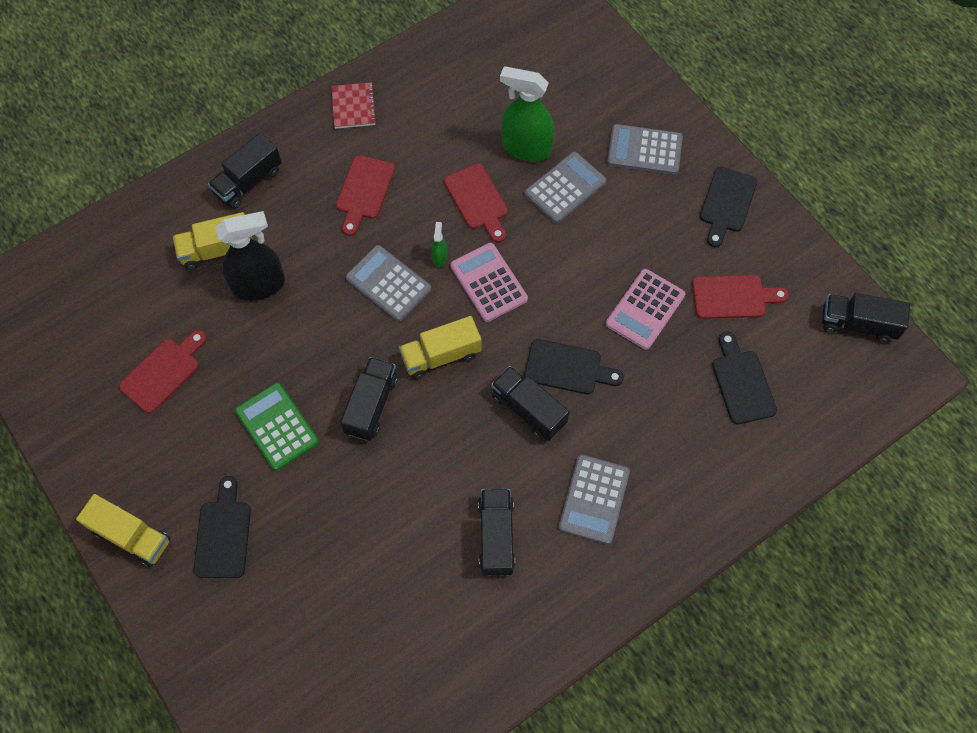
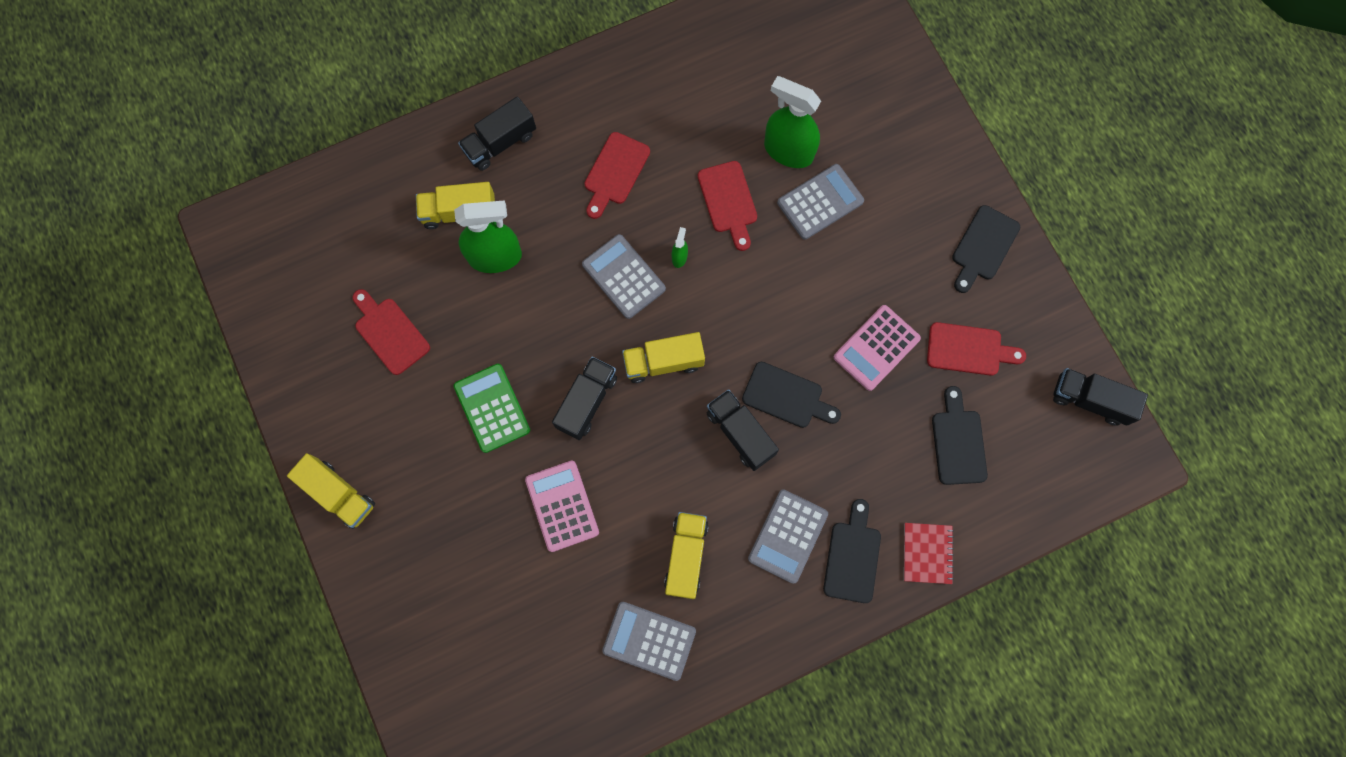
camera: 10 degrees right, 10 degrees up
(163, 372) = (389, 333): red cutting board -> red cutting board turned 90 degrees counterclockwise
(223, 534) = (425, 508): black cutting board -> black cutting board (852, 557)
(259, 285) = (495, 257): black spray bottle -> green spray bottle
(354, 107) = (619, 76): red notebook -> red notebook (927, 553)
(488, 282) = (724, 292): pink calculator -> pink calculator (562, 506)
(496, 536) = (686, 556): black truck -> yellow truck
(644, 150) = (910, 173): grey calculator -> grey calculator (649, 640)

